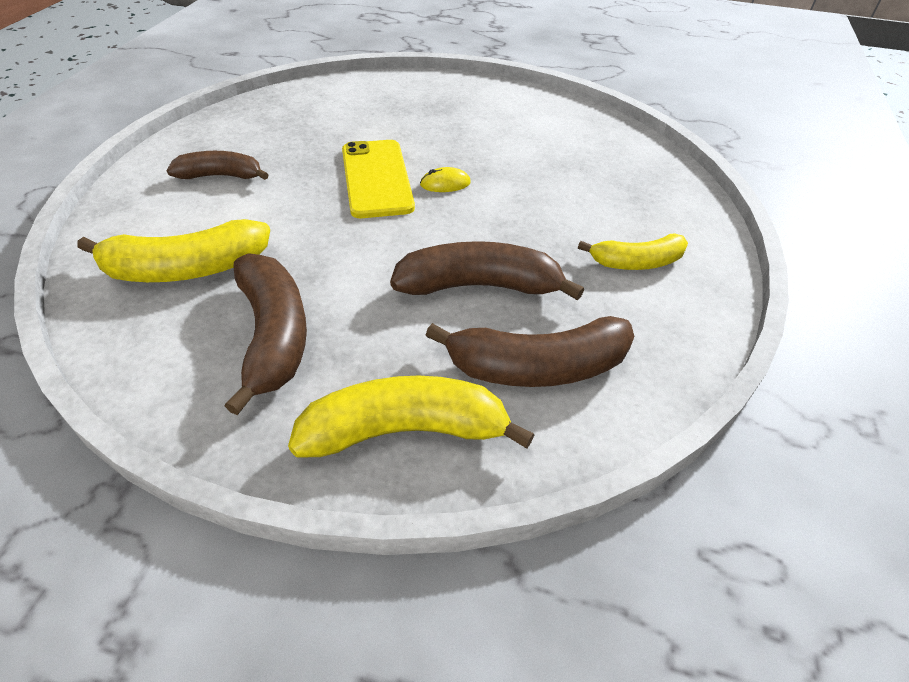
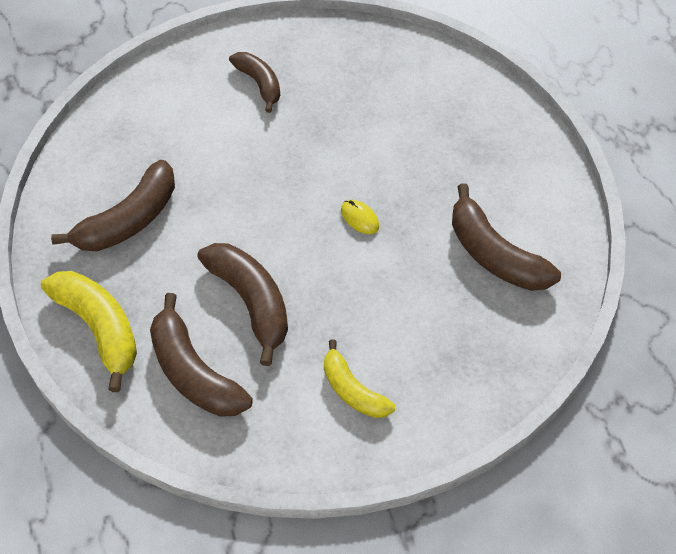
camera: 60 degrees right, 10 degrees up
(186, 269) = (154, 138): yellow banana -> none
(376, 178) = (330, 172): yellow phone -> none
(548, 138) = (494, 254): none -> brown banana

